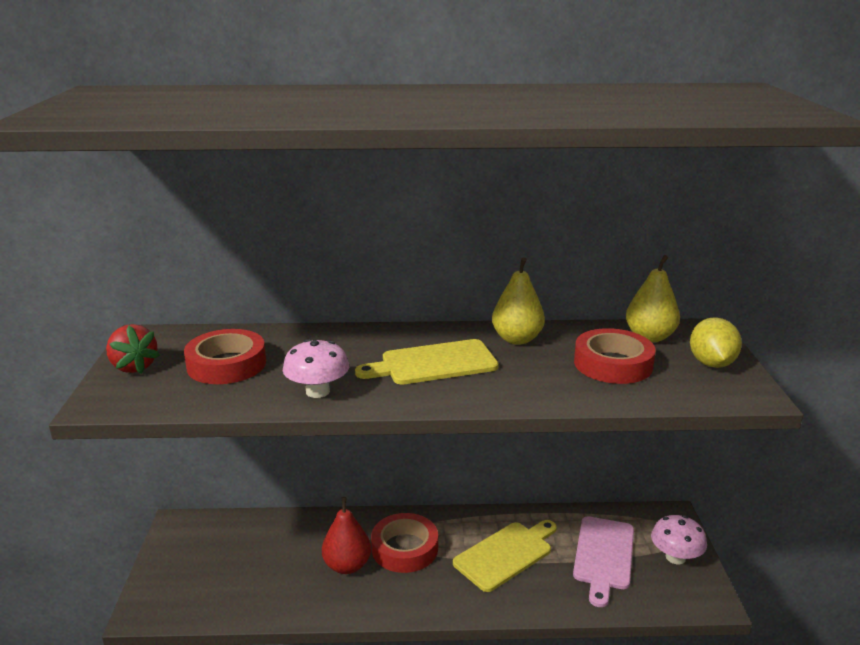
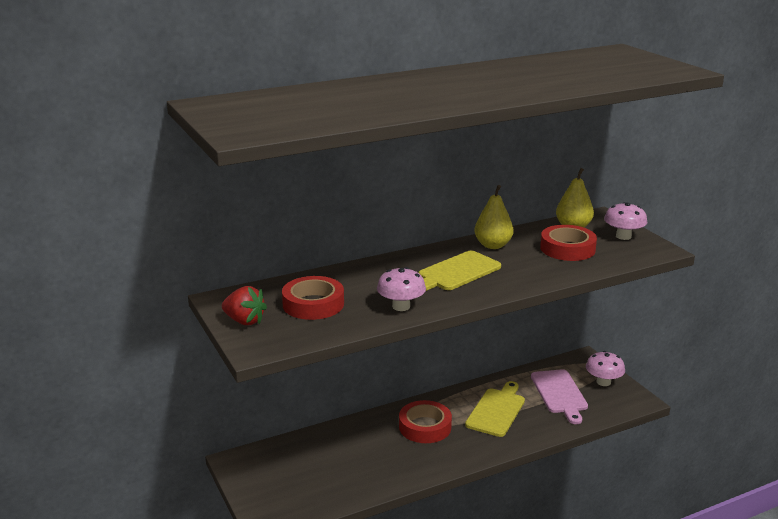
camera: 25 degrees left, 0 degrees up
(347, 565) = (393, 449): red pear -> none
(711, 363) = (623, 236): yellow lemon -> pink mushroom

